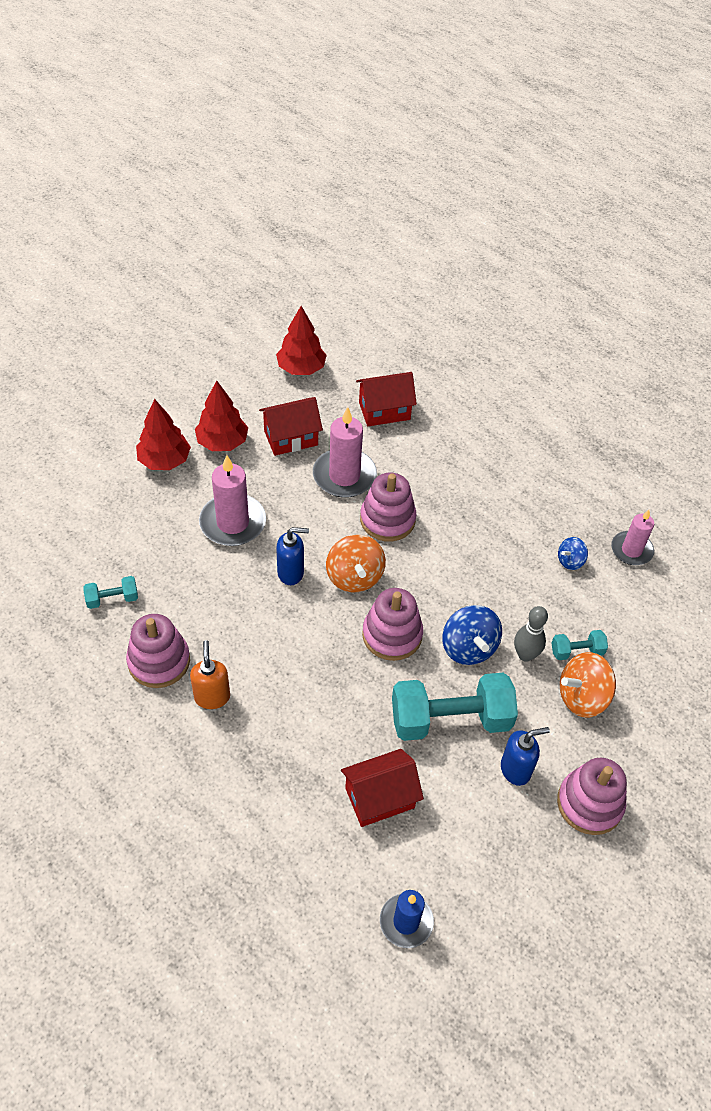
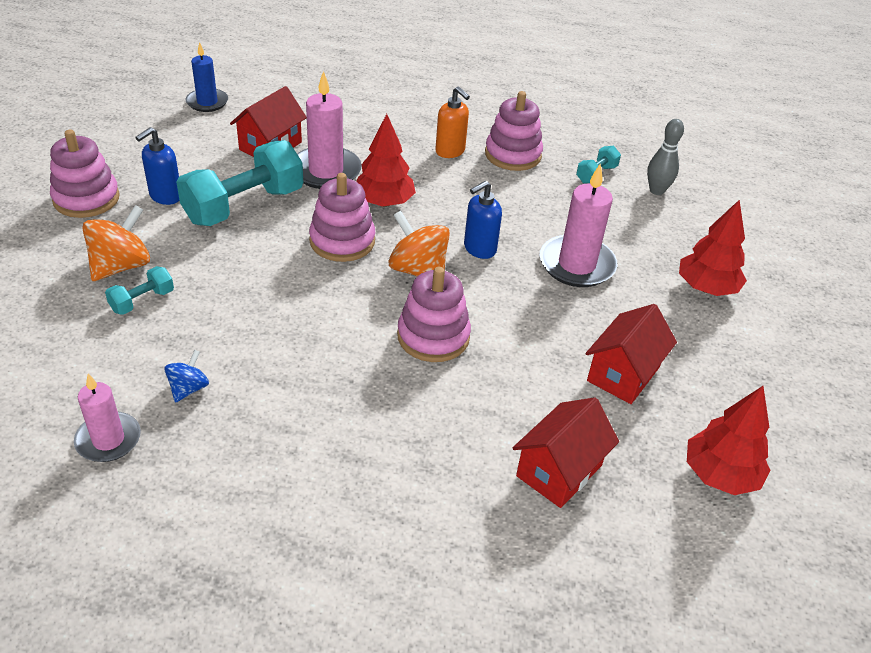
camera: 145 degrees right, 10 degrees down
(222, 442) = (682, 332): red tree -> red tree (384, 202)
(344, 476) = (522, 360): pink candle -> pink candle (326, 171)
(468, 648) = (260, 260): blue spinning top -> none
(525, 655) = (198, 276): grey bowling pin -> grey bowling pin (656, 191)

